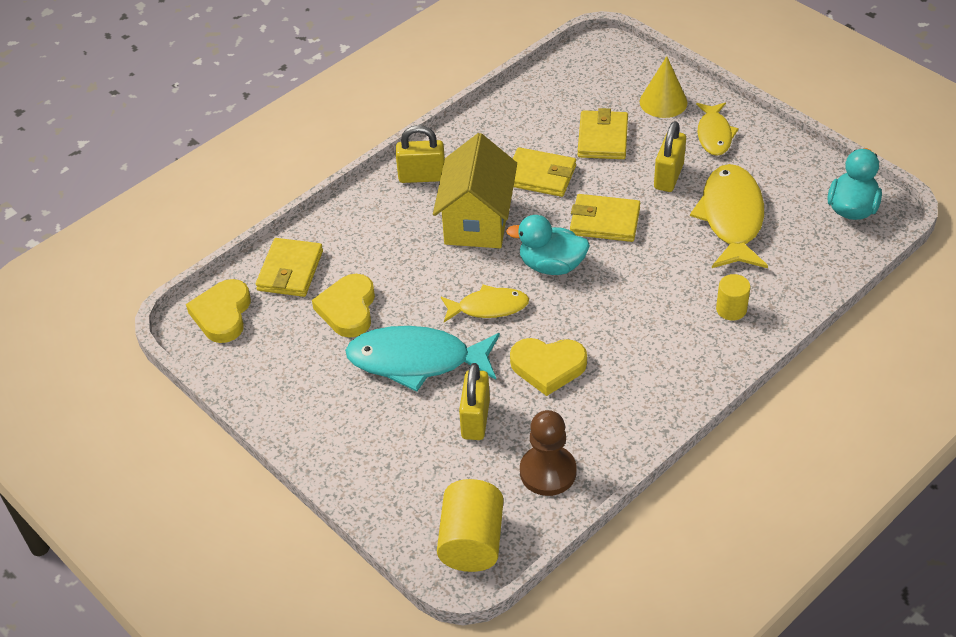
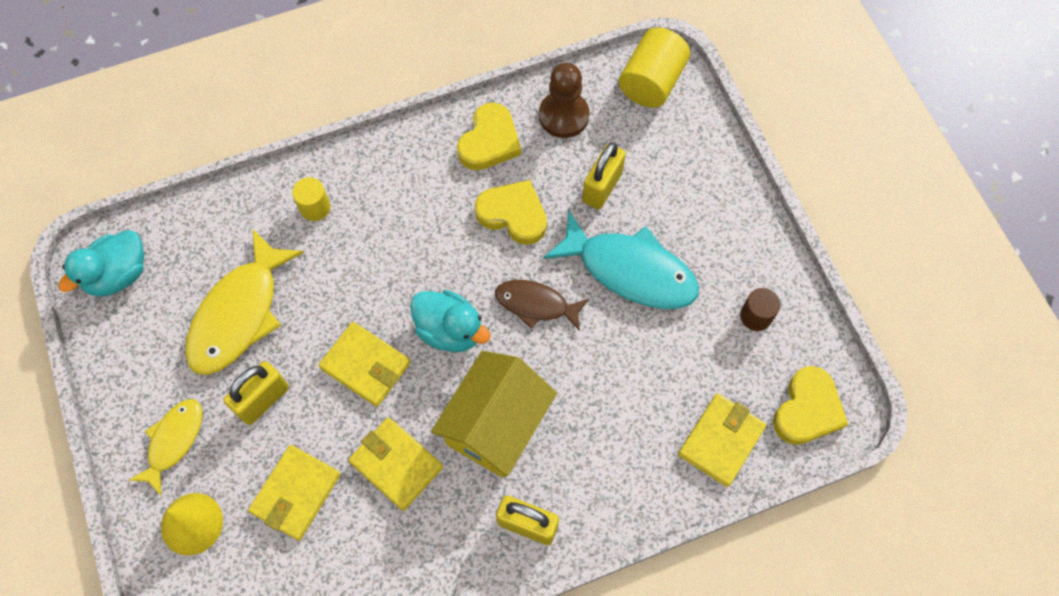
camera: 160 degrees left, 20 degrees up
(287, 365) = (756, 316): none -> brown cylinder
(348, 309) = (675, 361): yellow heart -> yellow heart (489, 141)
(488, 307) = (536, 304): yellow fish -> brown fish

